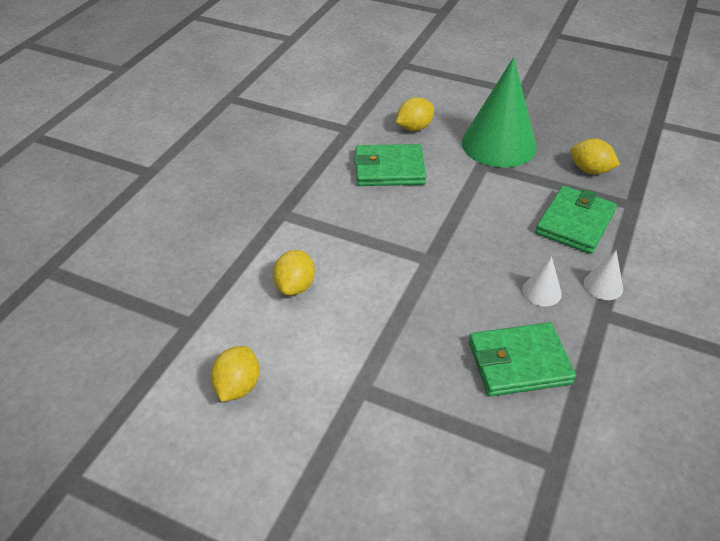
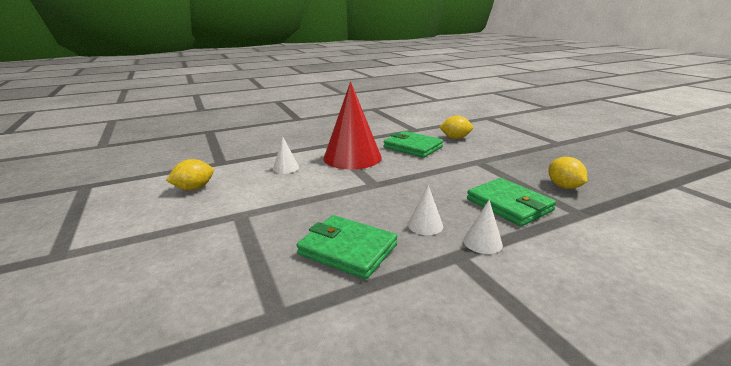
camera: 40 degrees right, 20 degrees down
(295, 286) = (286, 168): yellow lemon -> white cone
(346, 224) = (352, 157): none -> red cone
(498, 144) = (504, 157): green cone -> none
(575, 223) = (509, 205): green wallet -> green wallet turned 75 degrees clockwise

